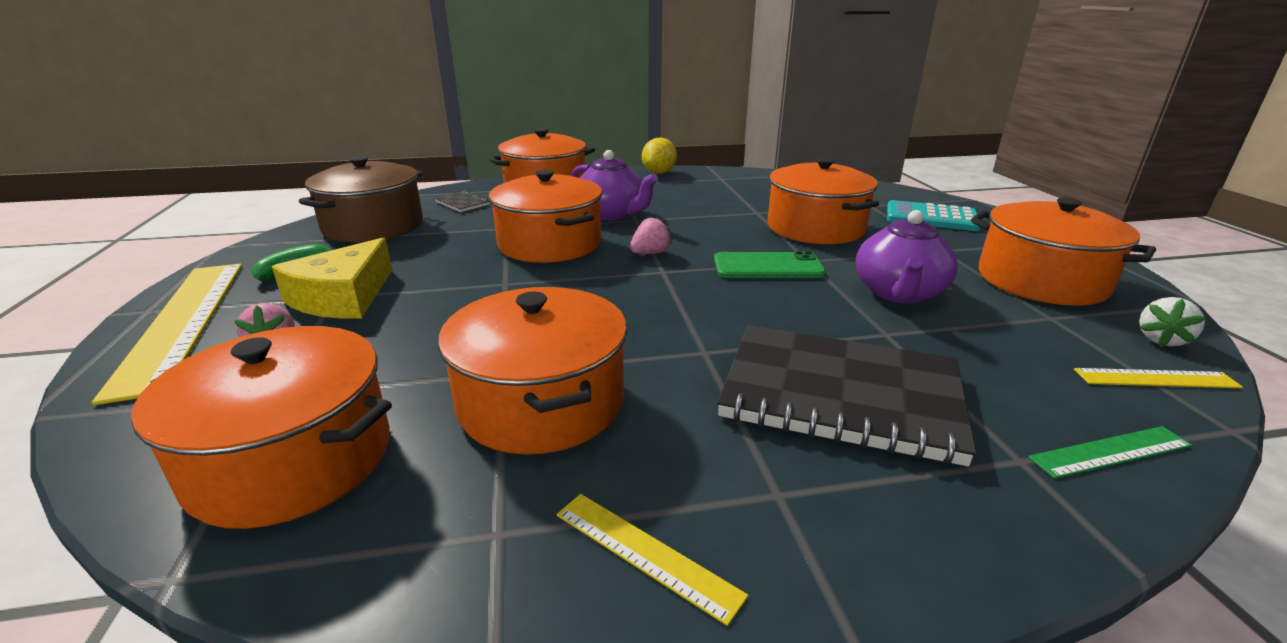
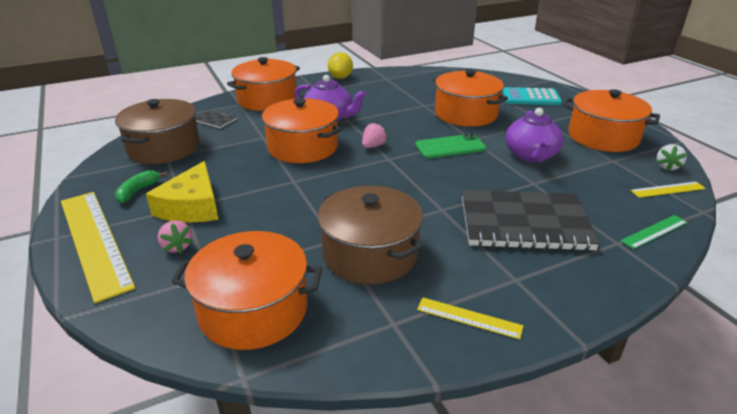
camera: 15 degrees left, 5 degrees up
(541, 402) = (370, 254): orange pot -> brown pot

